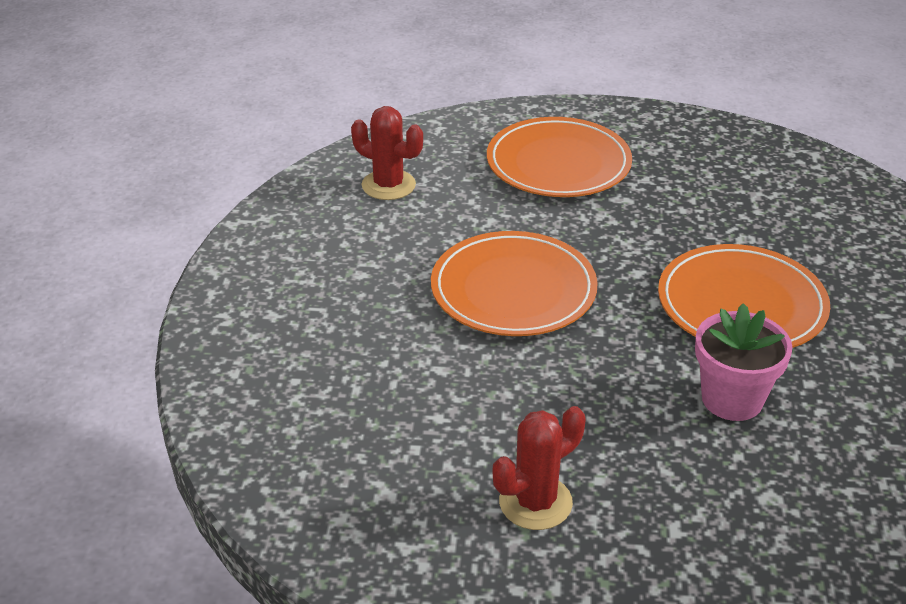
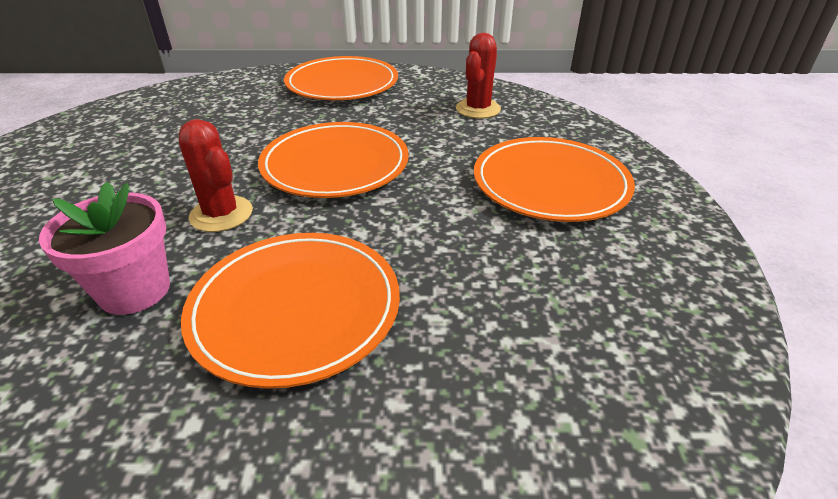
camera: 85 degrees right, 0 degrees up
(277, 289) = (342, 84): none -> orange plate
(535, 502) = (74, 180): red cactus -> red cactus (221, 214)

